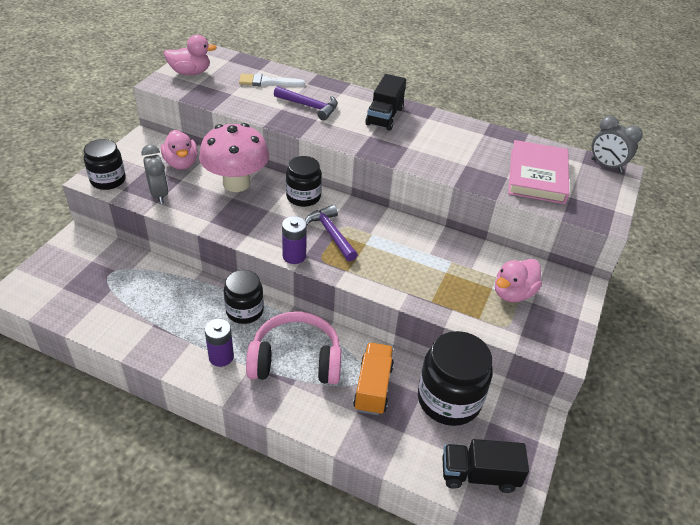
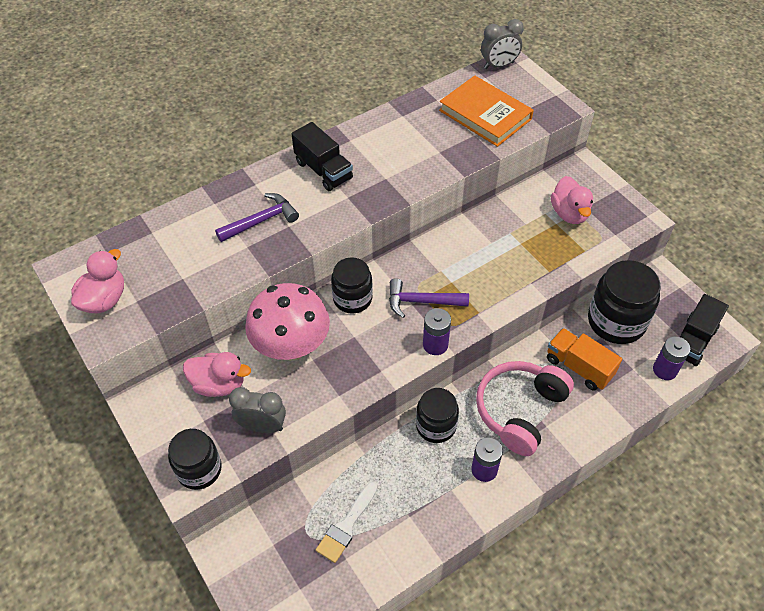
camera: 55 degrees left, 10 degrees up
(267, 82) = (184, 236): white brush -> white brush (346, 526)
(422, 460) = (665, 370): none -> purple battery
(537, 176) = (485, 115): pink book -> orange book

